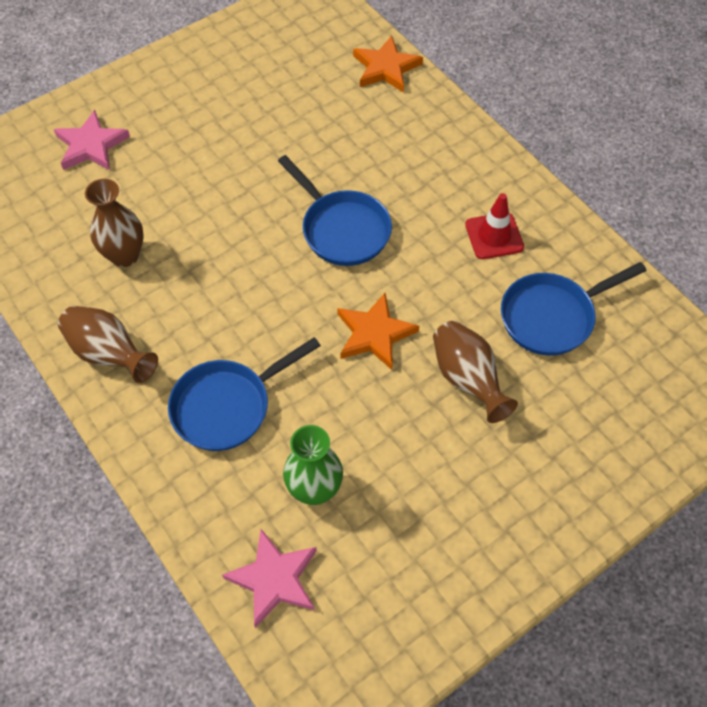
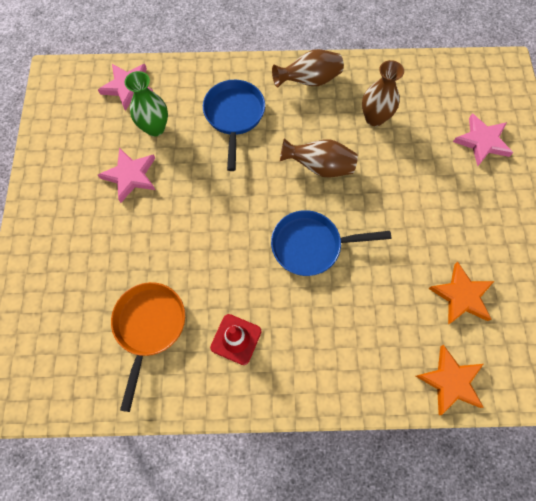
camera: 125 degrees right, 10 degrees up
(374, 334) = (220, 214): orange star -> orange star (461, 295)
(405, 467) = (130, 176): none -> pink star
(467, 379) = (151, 243): brown vase -> brown vase (319, 167)
(552, 317) = (149, 326): blue pan -> orange pan

